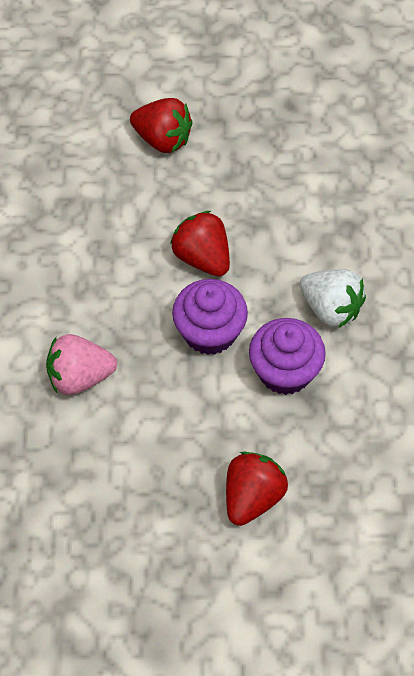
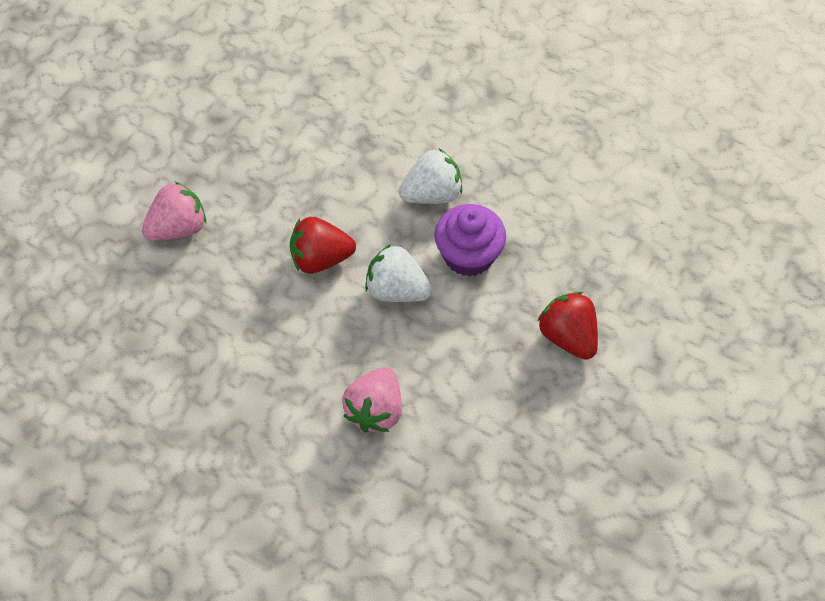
camera: 60 degrees left, 0 degrees up
(162, 139) = (178, 228): red strawberry -> pink strawberry
(209, 332) = (397, 290): purple cupcake -> white strawberry

